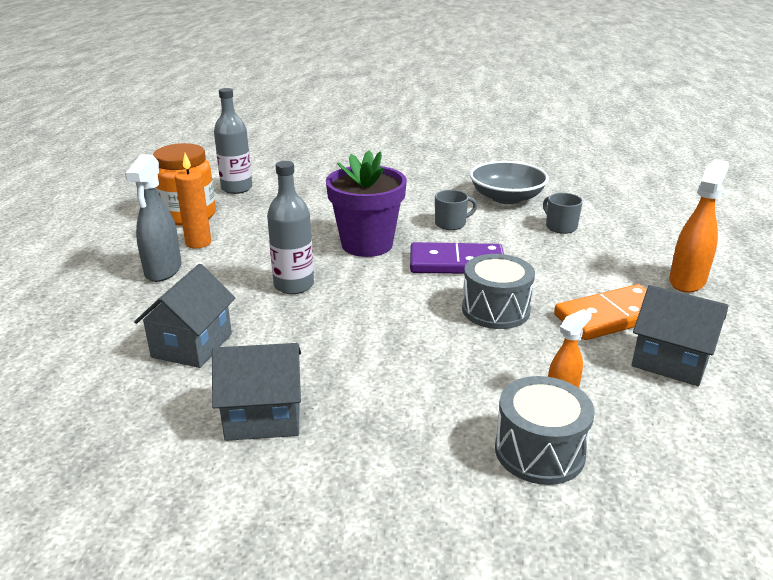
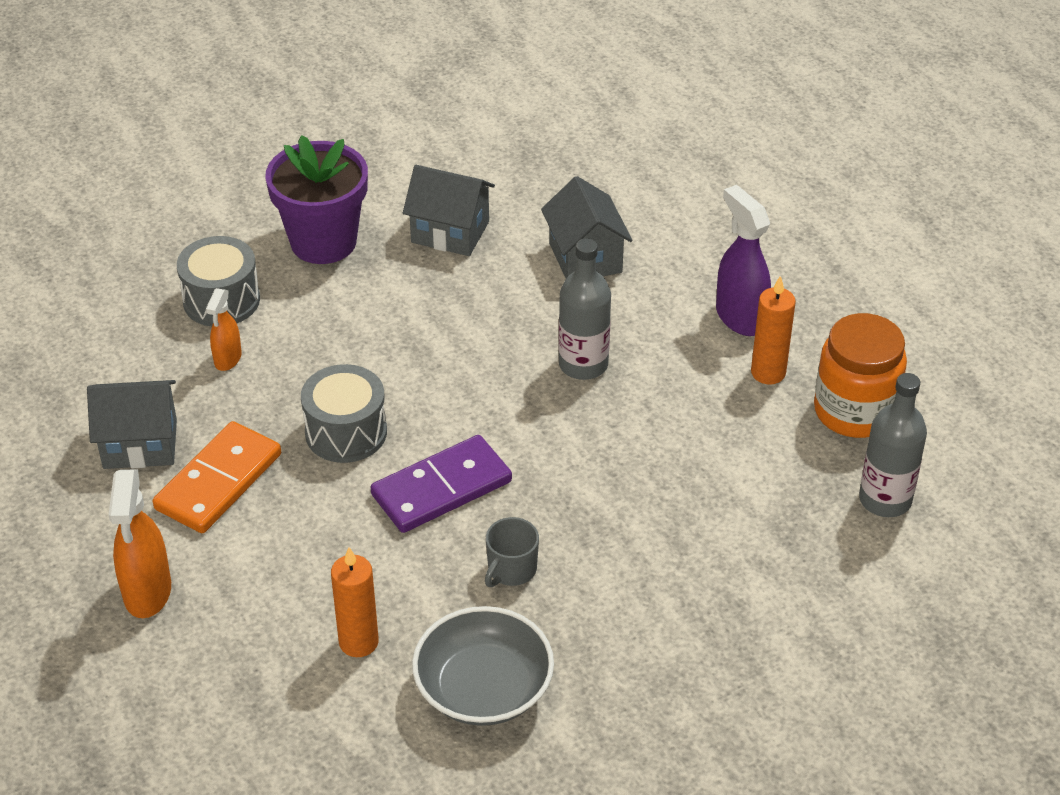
camera: 145 degrees right, 15 degrees up
(163, 271) = (740, 317): grey spray bottle -> purple spray bottle
(263, 416) = (450, 232): grey house -> grey house turned 60 degrees clockwise
(367, 244) = (576, 469): purple flower pot -> purple flower pot (323, 242)
(560, 227) = (358, 642): grey mug -> orange candle

